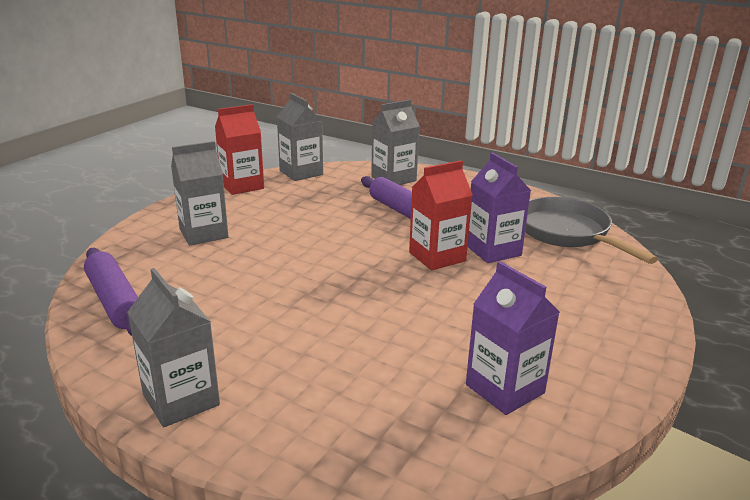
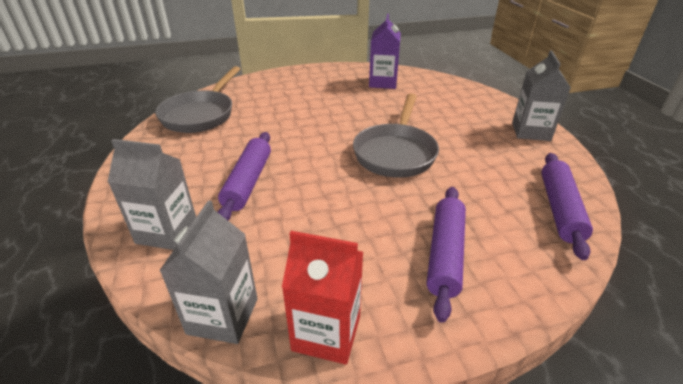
camera: 135 degrees left, 10 degrees up
(203, 233) = (445, 254): grey carton -> purple rolling pin
(326, 284) = (395, 153): none -> grey pan
(437, 257) = (301, 137): red carton -> none
(493, 250) = (263, 126): purple carton -> none

